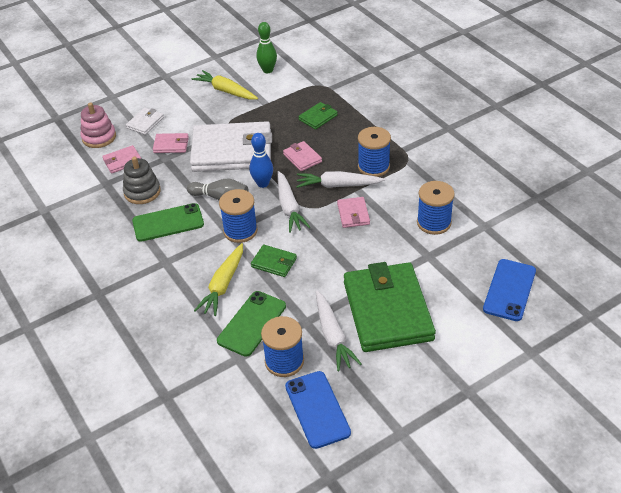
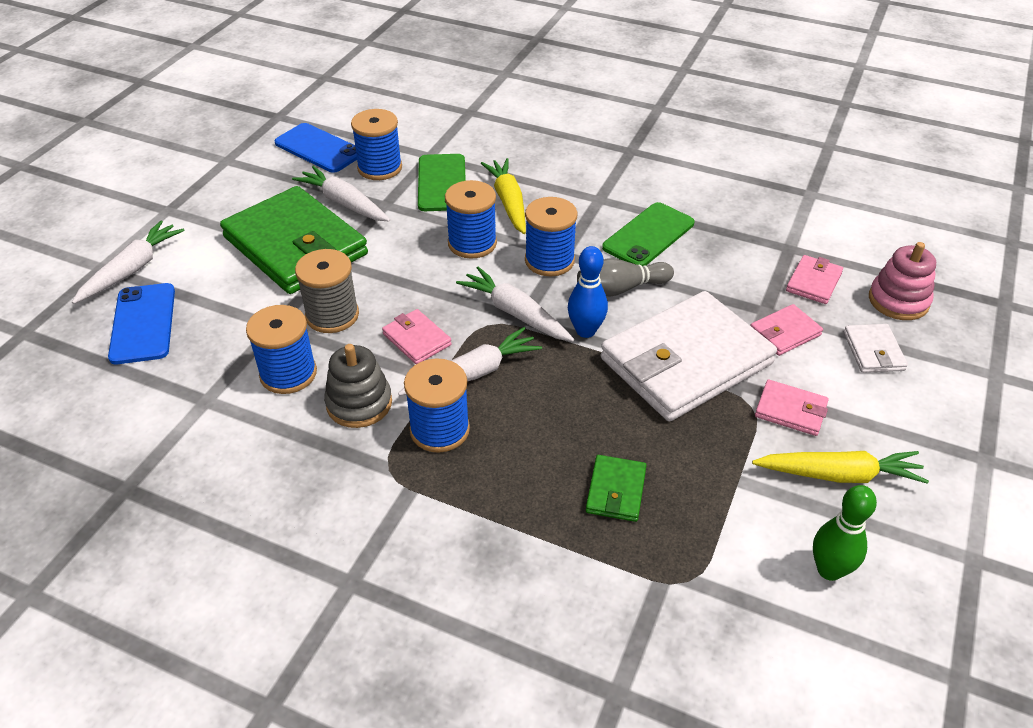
camera: 145 degrees right, 0 degrees up
(142, 192) = (729, 256): grey stacking toy -> grey stacking toy (359, 403)
(274, 262) = (472, 243): green wallet -> blue spool
(302, 158) = (567, 396): pink wallet -> pink wallet (790, 410)
(391, 248) = (332, 315): none -> grey spool
(508, 339) = (132, 269): none -> white carrot

